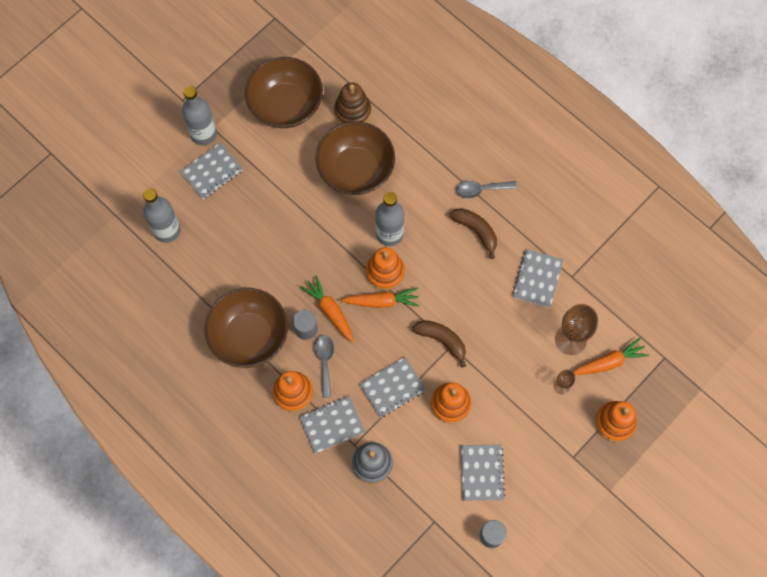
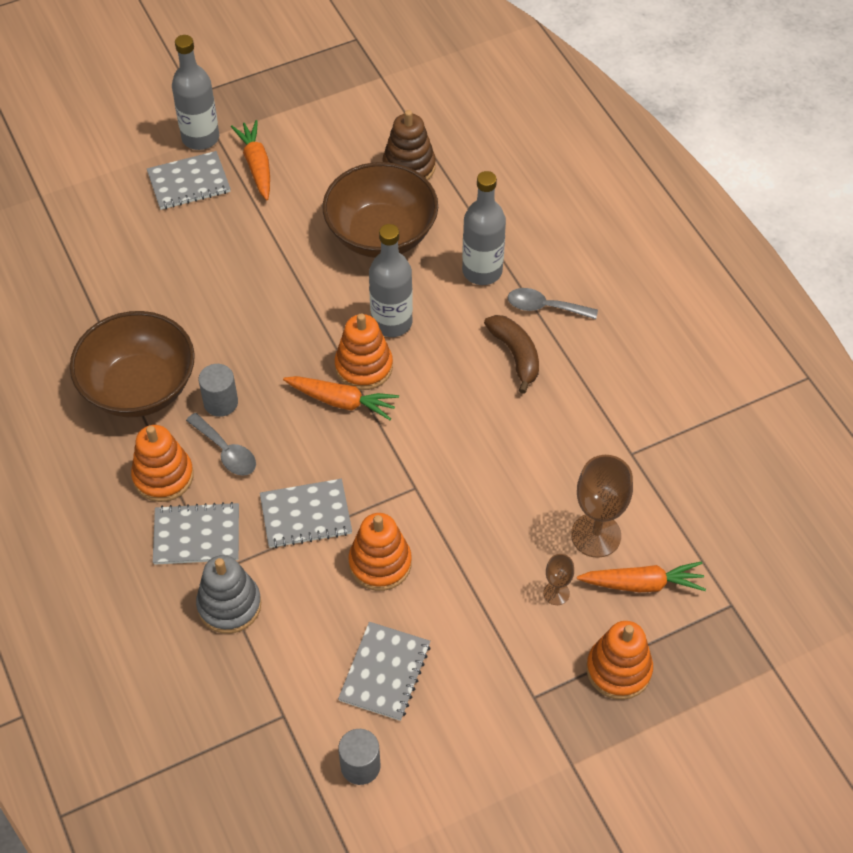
camera: 20 degrees right, 15 degrees down
(167, 230) = (96, 231): grey bottle -> grey bottle (482, 271)
(286, 105) = (323, 136): brown bowl -> none
(325, 362) = (226, 452): grey spoon -> grey spoon turned 120 degrees clockwise
(330, 311) = (264, 391): orange carrot -> orange carrot (256, 165)
(442, 340) = (405, 476): brown banana -> none
(537, 279) = (579, 441): grey notebook -> none

